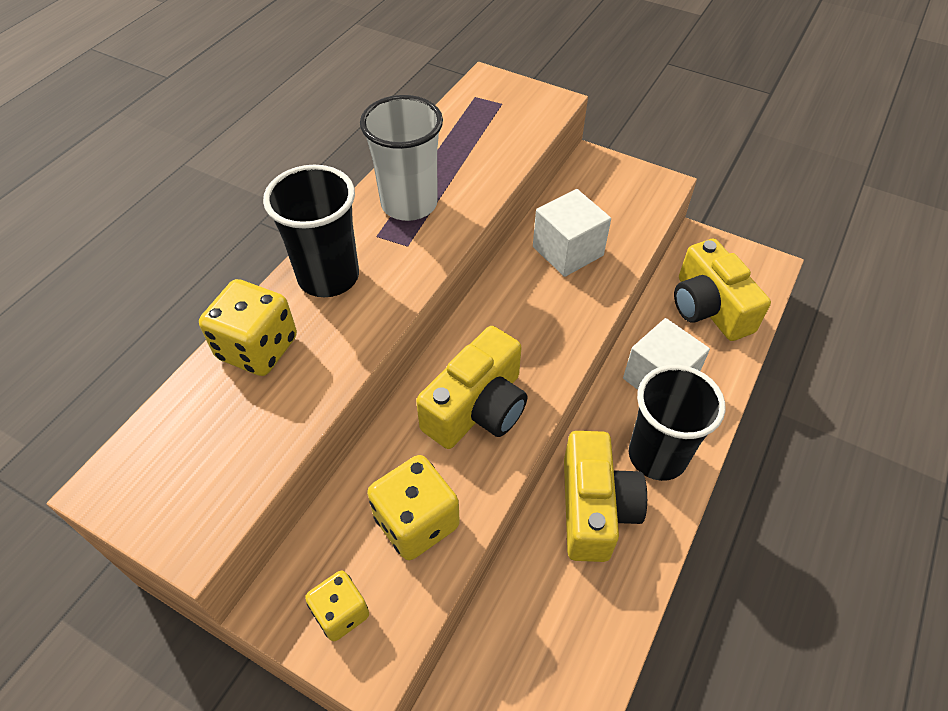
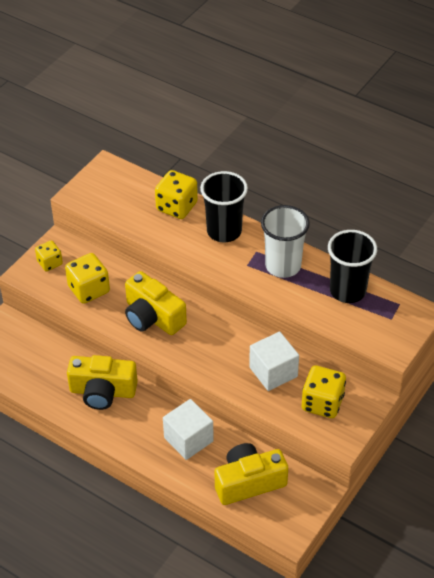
camera: 95 degrees right, 5 degrees down
(610, 202) = (322, 403): none -> yellow dice
(657, 455) = (132, 428): black cup -> black cup (347, 291)

